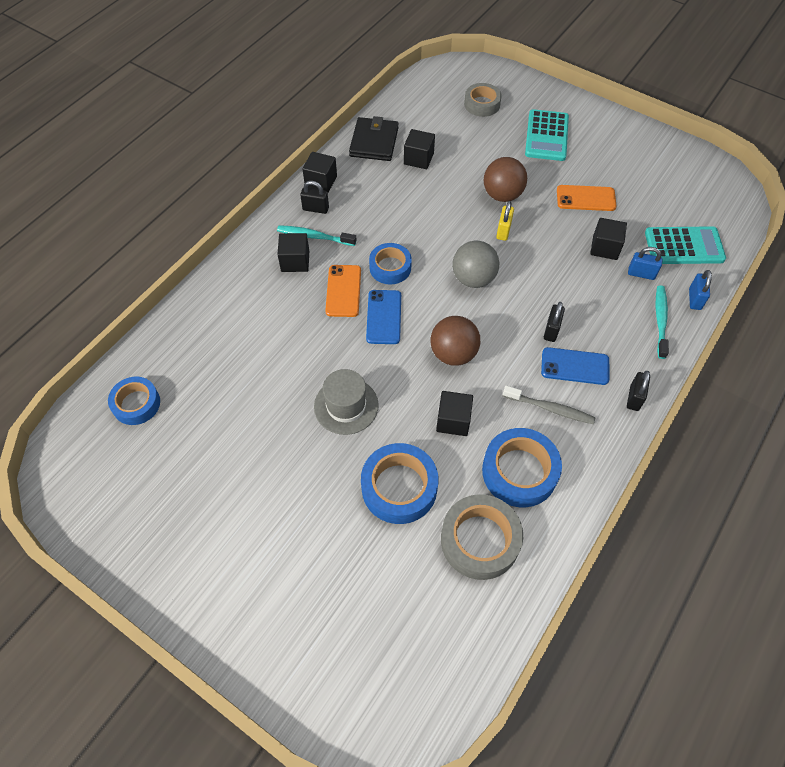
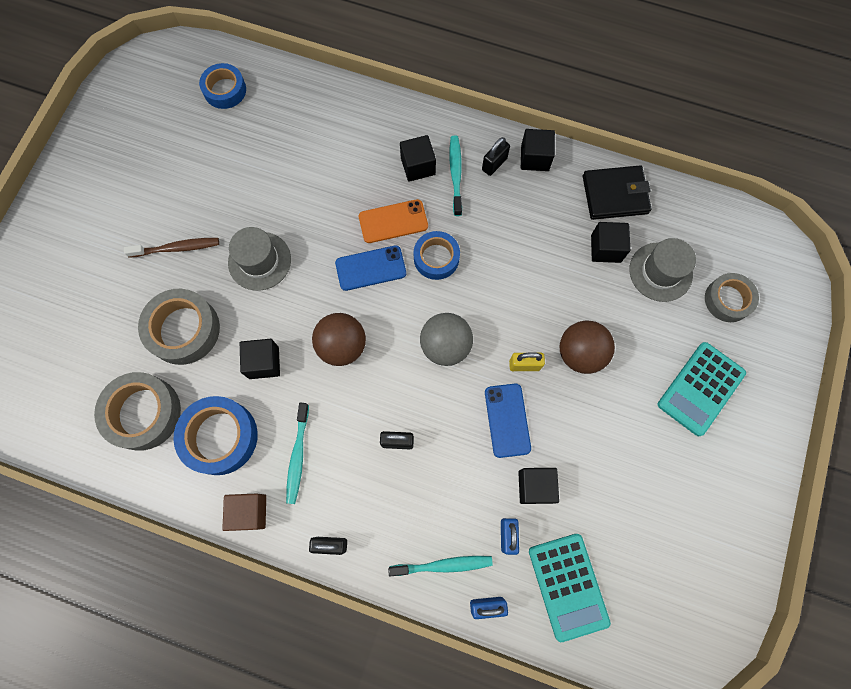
camera: 75 degrees right, 15 degrees up
(305, 480) = (176, 248): none -> brown toothbrush
(315, 209) = (494, 164): black padlock -> black padlock turned 45 degrees clockwise
(399, 487) = (184, 330): blue tape -> grey tape
(448, 133) = (660, 272): none -> grey hat
(546, 136) = (700, 389): turquoise calculator -> turquoise calculator turned 45 degrees counterclockwise
(550, 408) = (298, 456): grey toothbrush -> turquoise toothbrush
(575, 366) = (356, 474): blue phone -> blue phone (507, 420)
(586, 198) = (608, 453): orange phone -> none
(596, 458) = (249, 512): none -> brown cube

